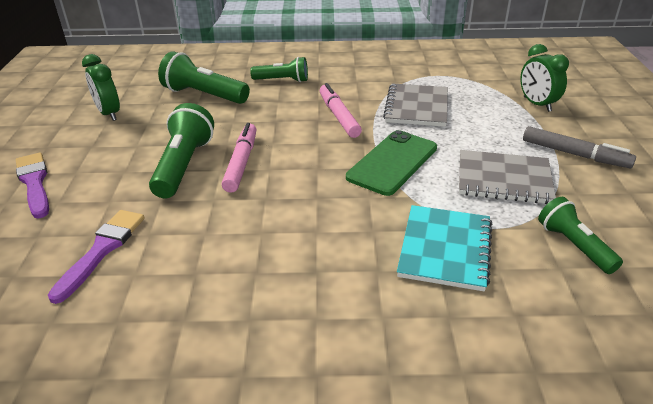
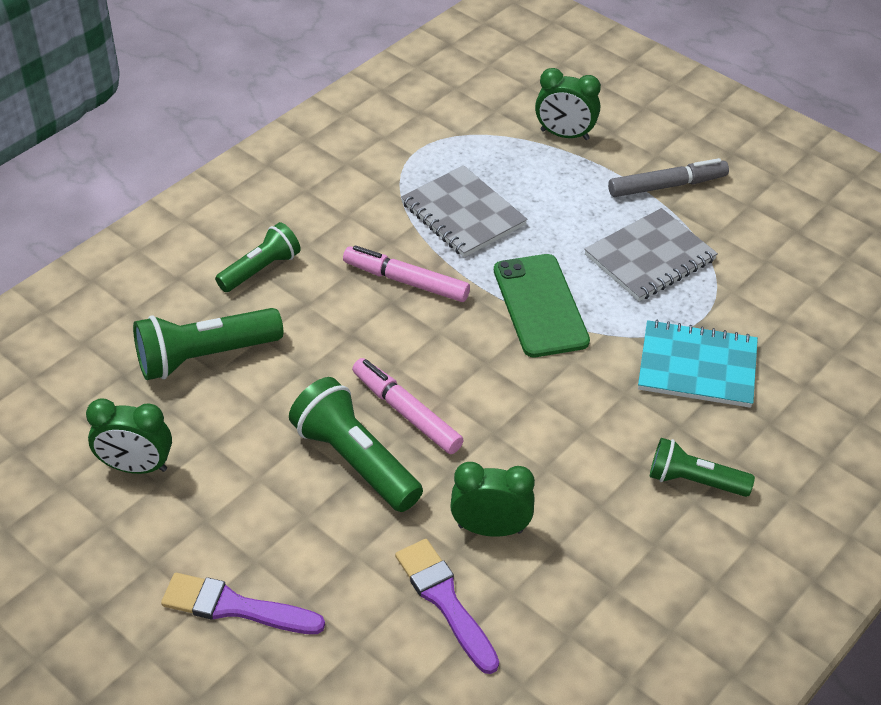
camera: 50 degrees left, 10 degrees up
(182, 237) = (490, 529): none -> green clock
(445, 249) = (697, 366): turquoise notebook -> turquoise notebook turned 45 degrees counterclockwise
(574, 245) = (771, 292): green flashlight -> green flashlight (694, 481)

